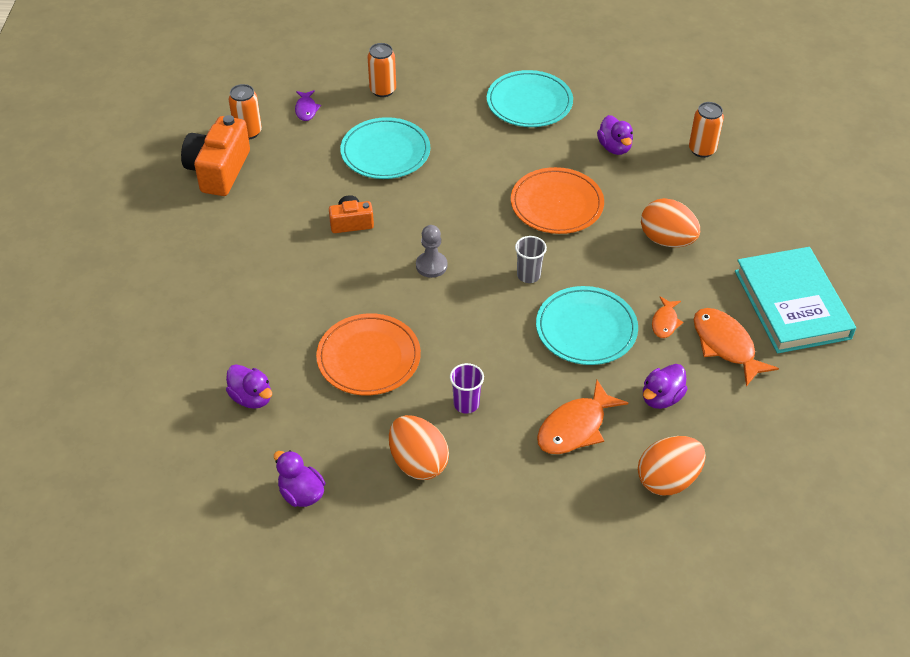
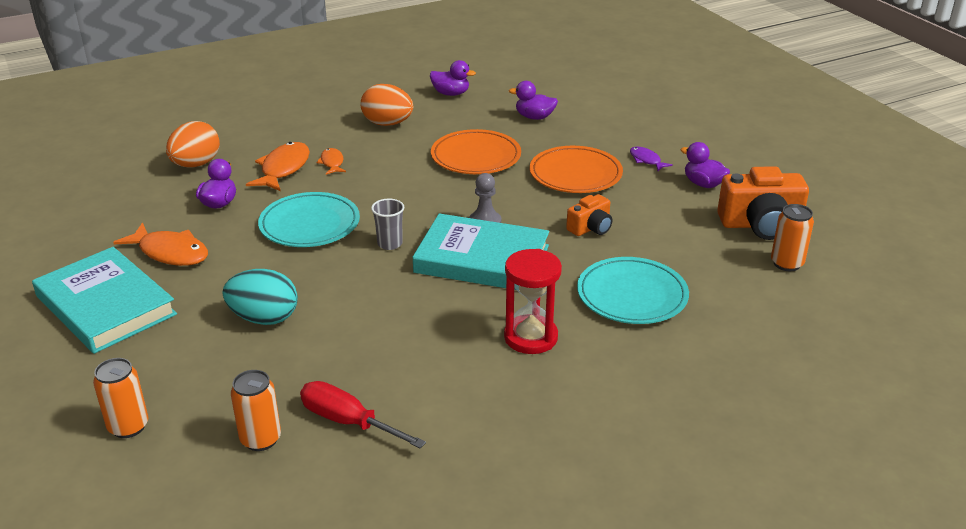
camera: 150 degrees right, 15 degrees down
(218, 170) = (760, 224): orange camera -> orange camera turned 105 degrees clockwise
(306, 109) = (766, 306): purple fish -> purple fish (646, 160)
(383, 90) = (716, 359): orange can -> orange can (128, 426)
(465, 228) = (482, 259): none -> turquoise book
(466, 404) = (378, 156): purple cup -> none
(485, 149) = (530, 337): none -> red hourglass
(529, 103) = (529, 415): turquoise plate -> none
(556, 204) = (406, 310): orange plate -> orange plate (575, 174)
(614, 147) = (379, 398): purple duck -> purple duck (703, 184)
(642, 140) = (348, 422): none -> red screwdriver
(665, 322) = (237, 251): orange fish -> orange fish (332, 163)
(667, 240) = (264, 318): orange egg -> turquoise egg

